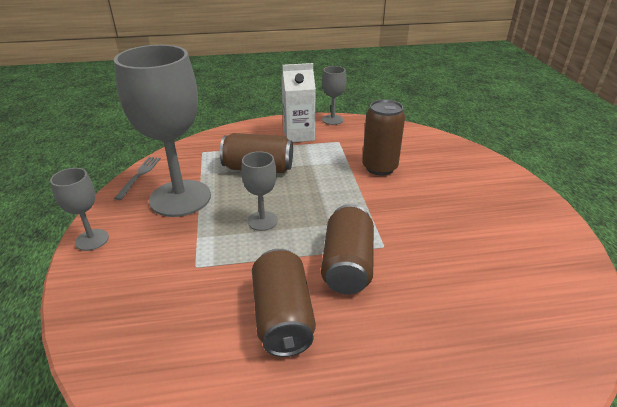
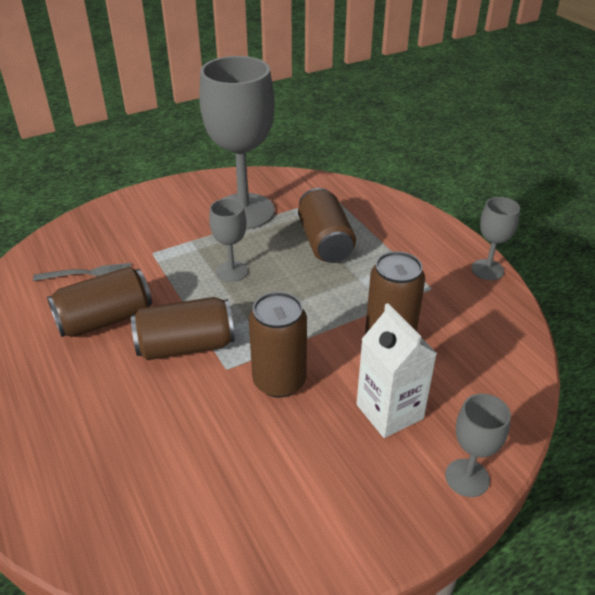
camera: 70 degrees right, 5 degrees up
(92, 240) = (166, 190): grey goblet -> grey goblet (467, 478)
(139, 176) = (266, 177): grey fork -> grey fork (87, 273)
(298, 135) = (421, 251): white carton -> white carton (389, 411)
(406, 222) = (279, 381): none -> brown can

